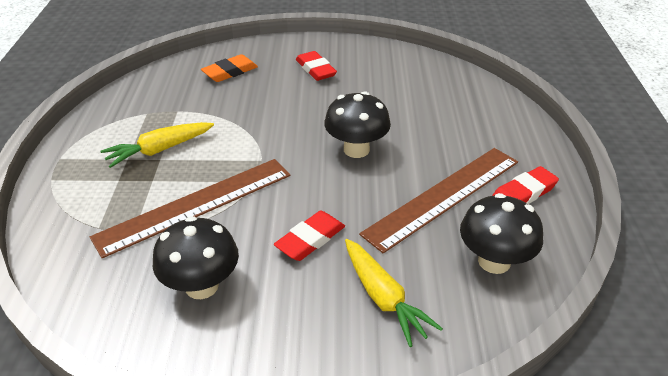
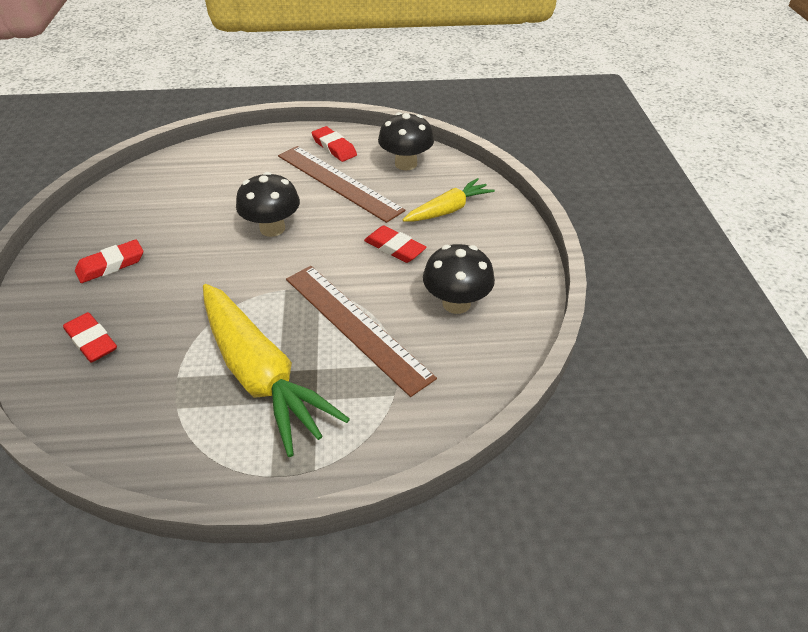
camera: 95 degrees left, 5 degrees up
(159, 150) = (261, 375): yellow carrot -> yellow carrot, size x1.81
(230, 72) = (92, 341): orange eraser -> red eraser

